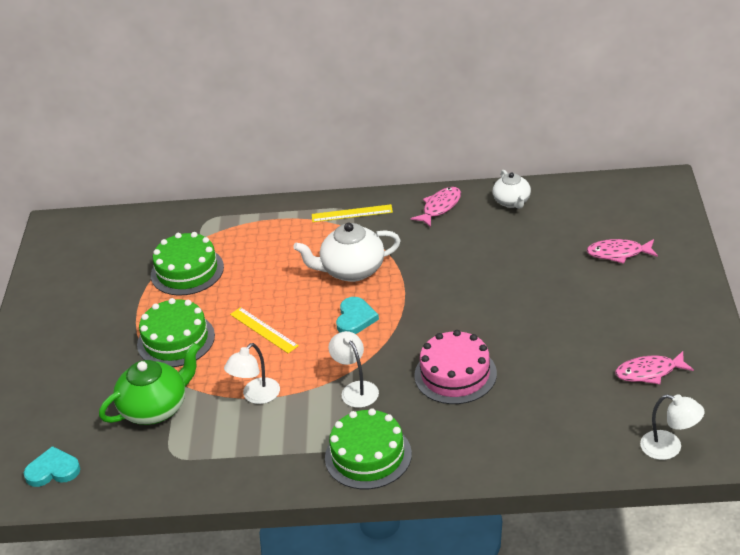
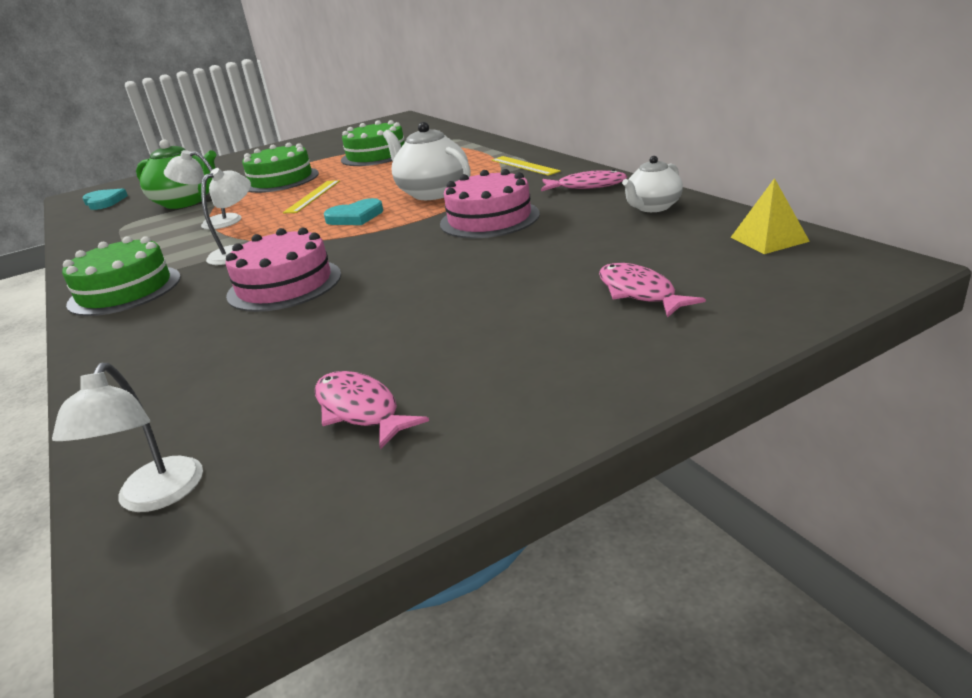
camera: 60 degrees right, 10 degrees down
(446, 263) = (489, 219): none -> pink cake
(603, 191) = (769, 239): none -> yellow pyramid

